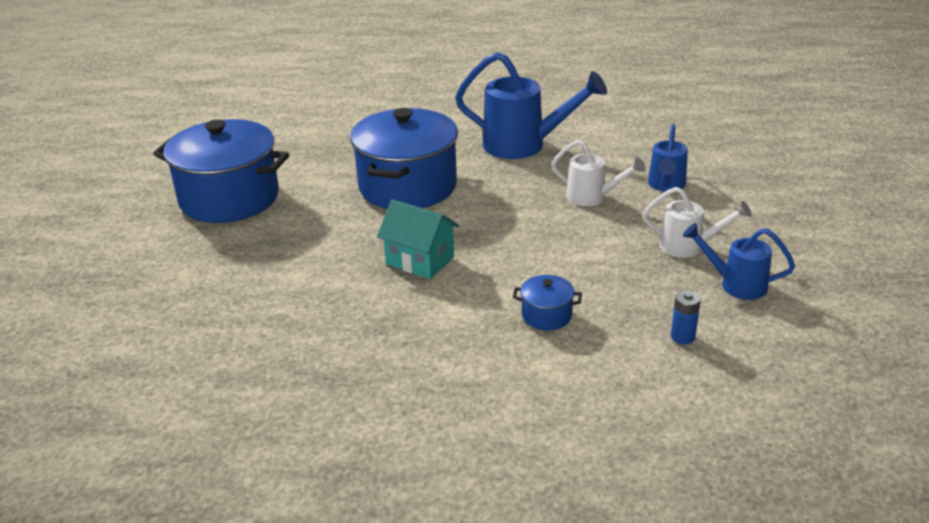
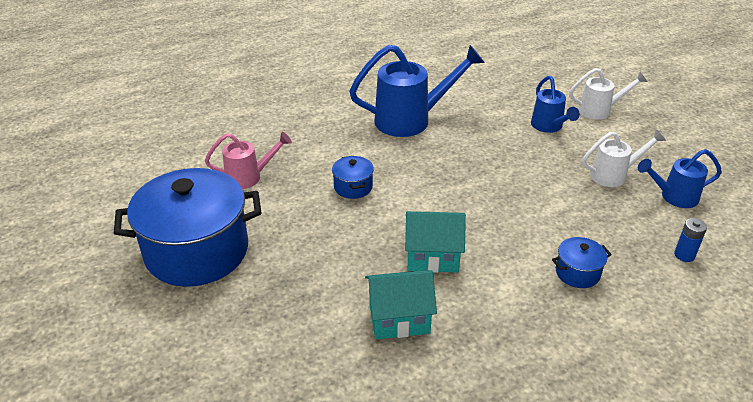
camera: 30 degrees left, 5 degrees up
(325, 155) = (249, 177): none -> pink watering can
(339, 297) = (399, 319): none -> turquoise house
(407, 186) = (353, 187): blue pot -> blue pot, size x0.42
(592, 197) = (508, 153): white watering can -> white watering can (599, 110)

